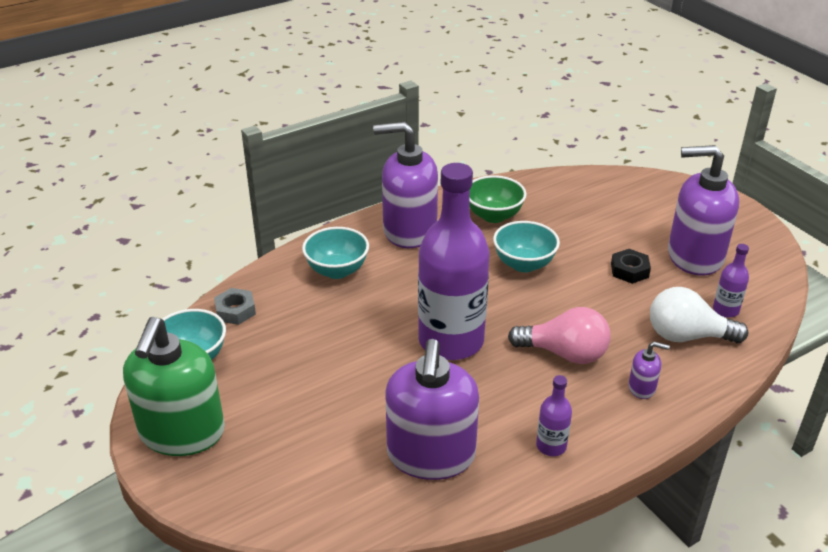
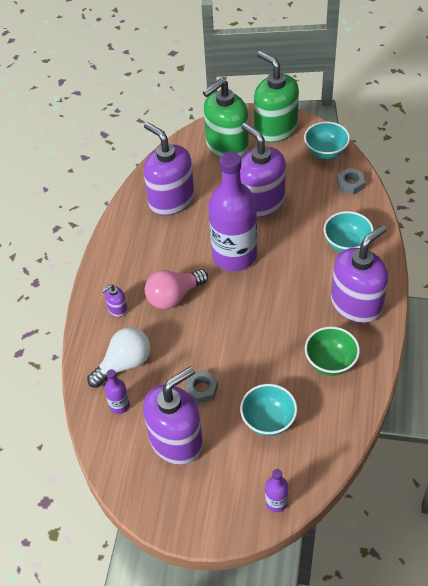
camera: 135 degrees right, 15 degrees up
(266, 464) = (227, 146): none -> green soap dispenser
(342, 367) = (261, 202): none -> purple soap dispenser
(524, 264) = (263, 338): turquoise bowl -> turquoise bowl (268, 421)
(551, 446) = (128, 244): purple bottle -> purple bottle (276, 502)
(629, 270) = (202, 389): black nut -> grey nut

